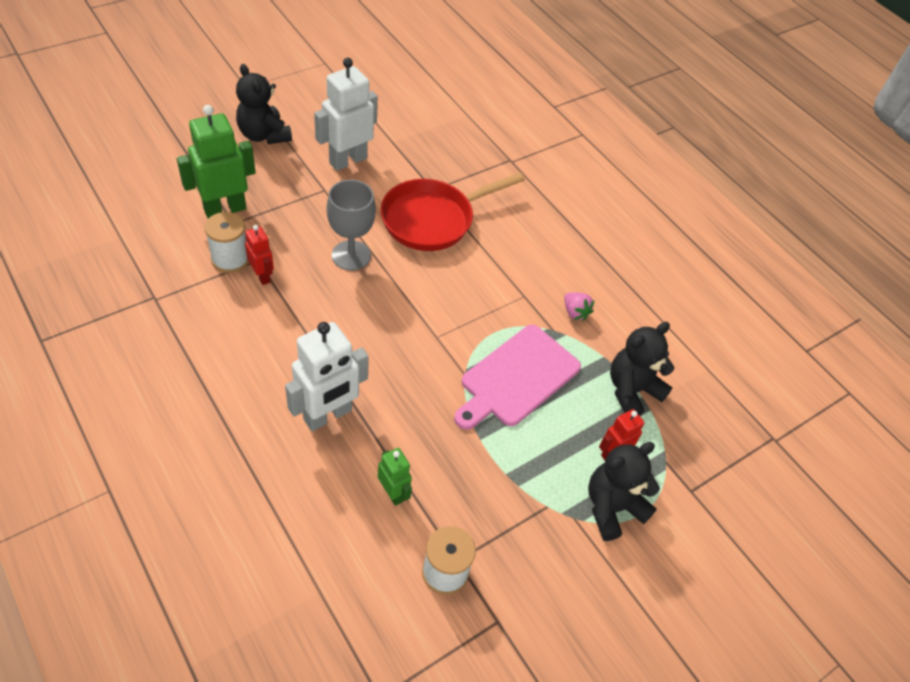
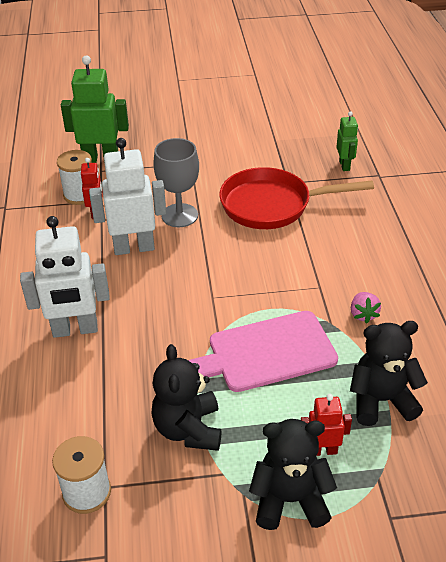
camera: 35 degrees right, 10 degrees down
(264, 135) = (168, 115): black teddy bear -> black teddy bear (188, 429)
(348, 160) = (226, 146): white robot -> white robot (134, 248)
(393, 493) = (86, 409): green robot -> green robot (344, 165)

